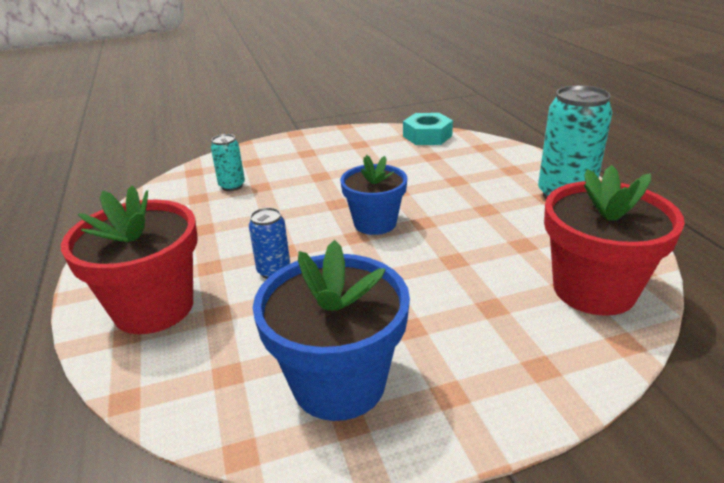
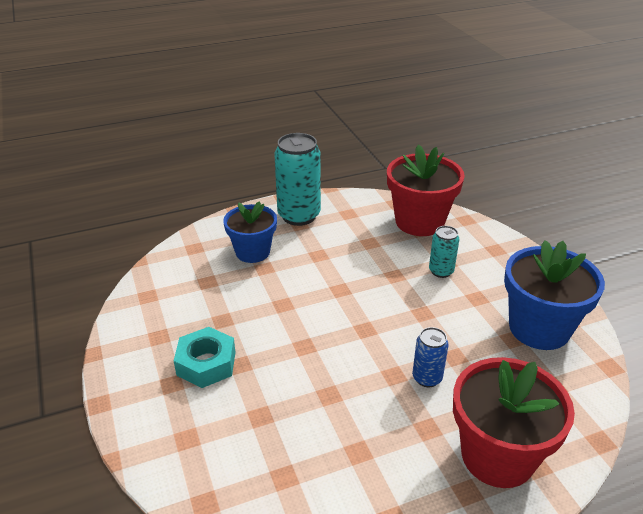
camera: 95 degrees left, 5 degrees up
(232, 186) = (256, 446): turquoise can -> turquoise can (441, 271)
(375, 223) = (343, 318): blue flower pot -> blue flower pot (252, 252)
(427, 136) = (154, 283): turquoise nut -> turquoise nut (206, 364)

